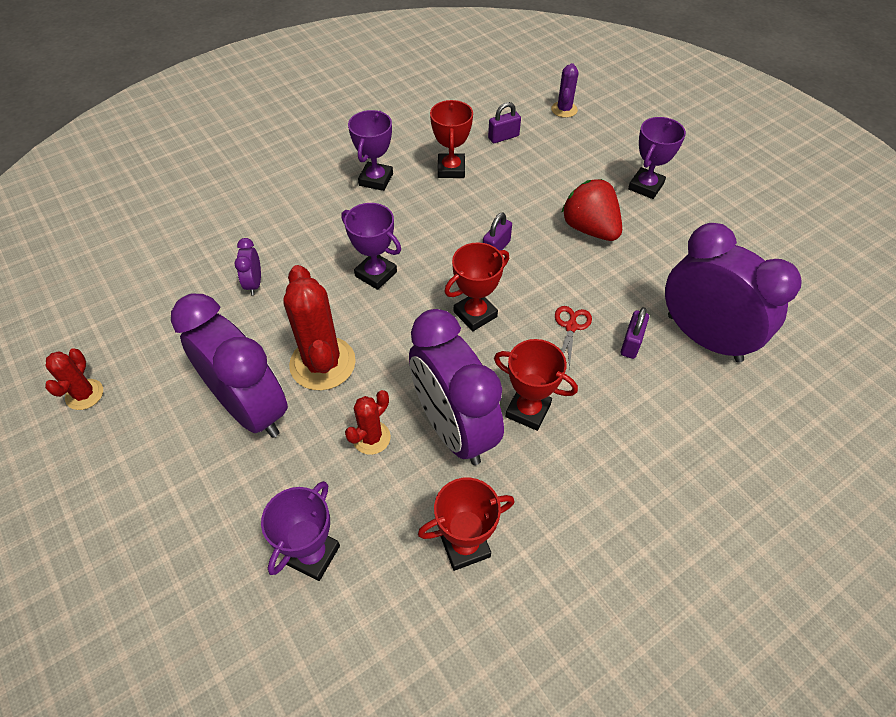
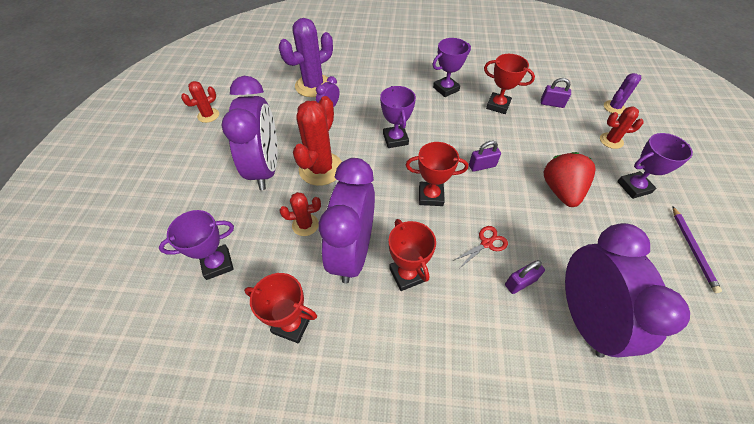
camera: 40 degrees right, 0 degrees up
(200, 266) = (313, 86): none -> purple cactus
(451, 169) = (498, 105): red trophy -> red trophy turned 75 degrees clockwise
(590, 149) = (611, 141): none -> red cactus
(731, 218) = (692, 249): none -> purple pencil

